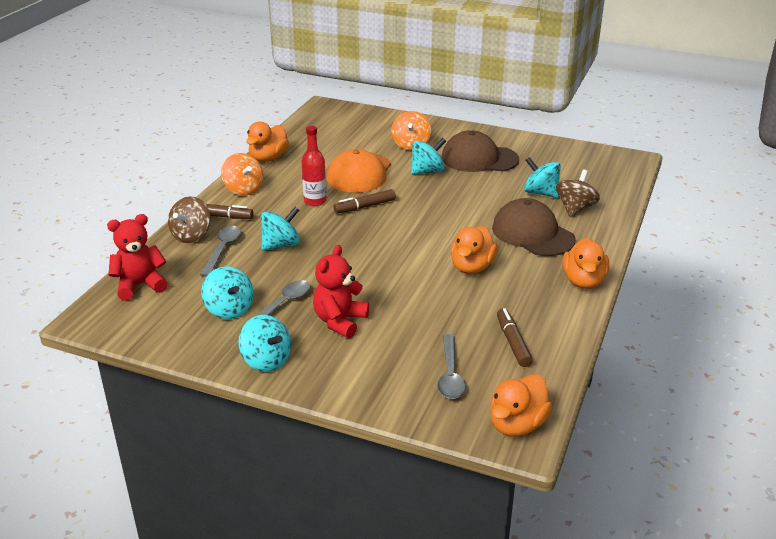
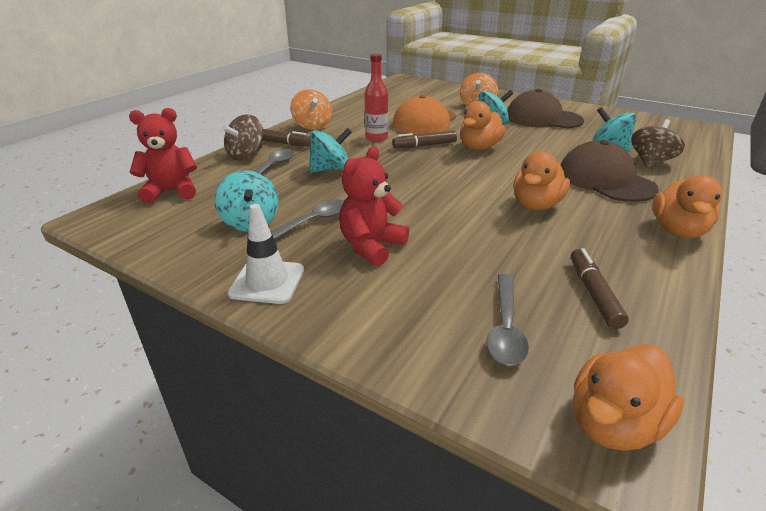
camera: 10 degrees right, 0 degrees up
(266, 360) = (267, 281): turquoise spinning top -> white traffic cone
(268, 158) = (344, 107): orange duck -> orange duck (479, 147)

